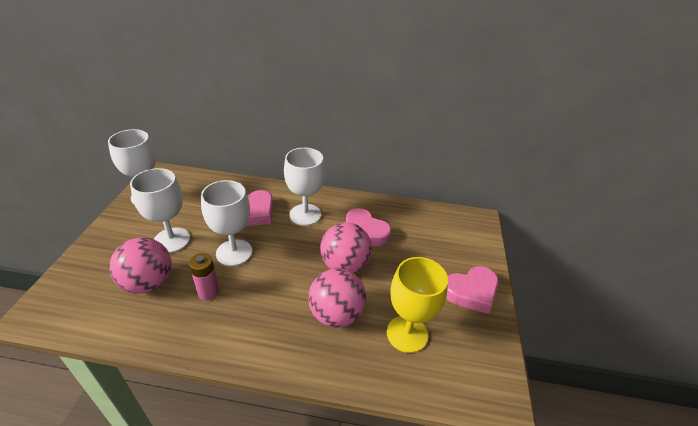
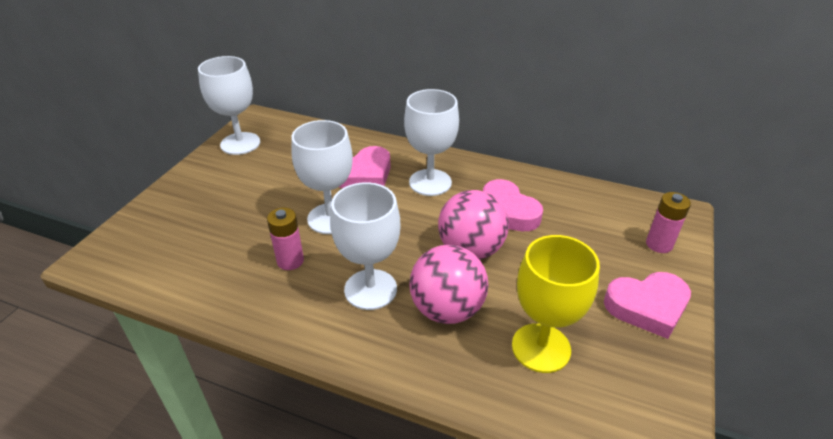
camera: 15 degrees right, 0 degrees up
(148, 283) = (222, 241): pink ball -> none
(171, 240) = (258, 196): white goblet -> white goblet (370, 289)
(470, 244) = (659, 244): none -> pink battery

